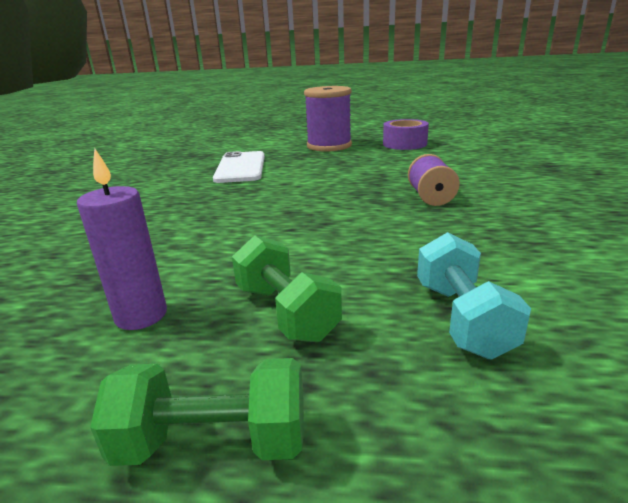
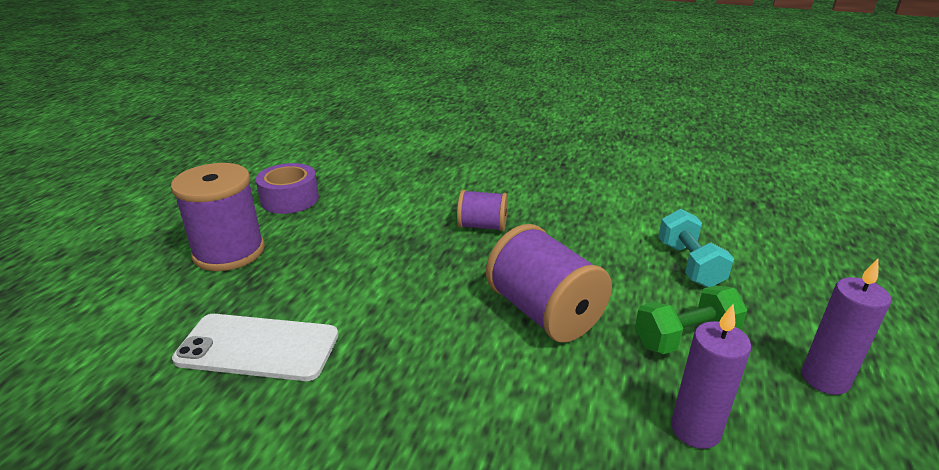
camera: 80 degrees left, 5 degrees up
(213, 442) = (825, 379): green dumbbell -> purple candle
(303, 235) = (544, 313): none -> purple spool
(462, 318) = (689, 264): turquoise dumbbell -> turquoise dumbbell turned 75 degrees clockwise

